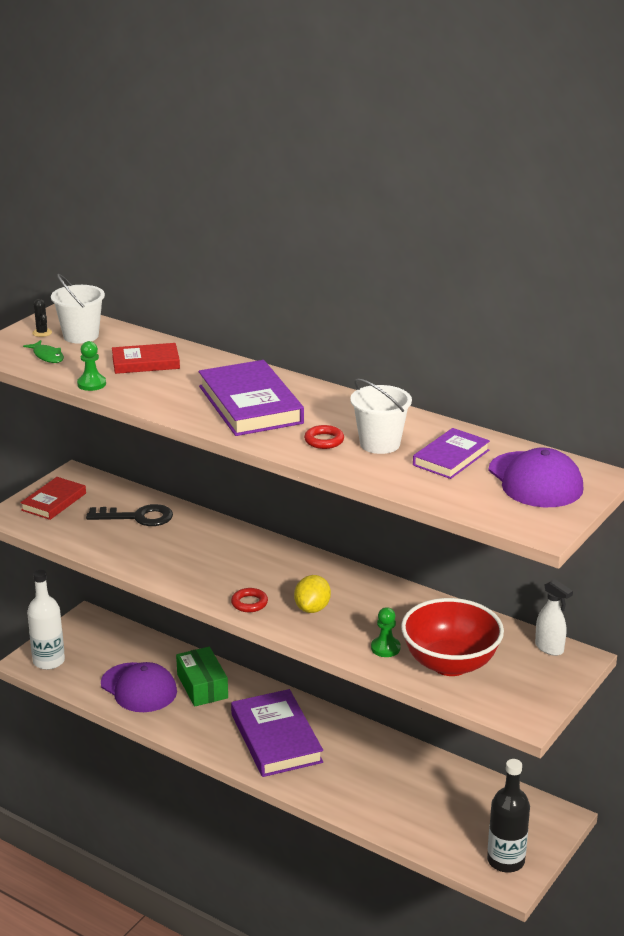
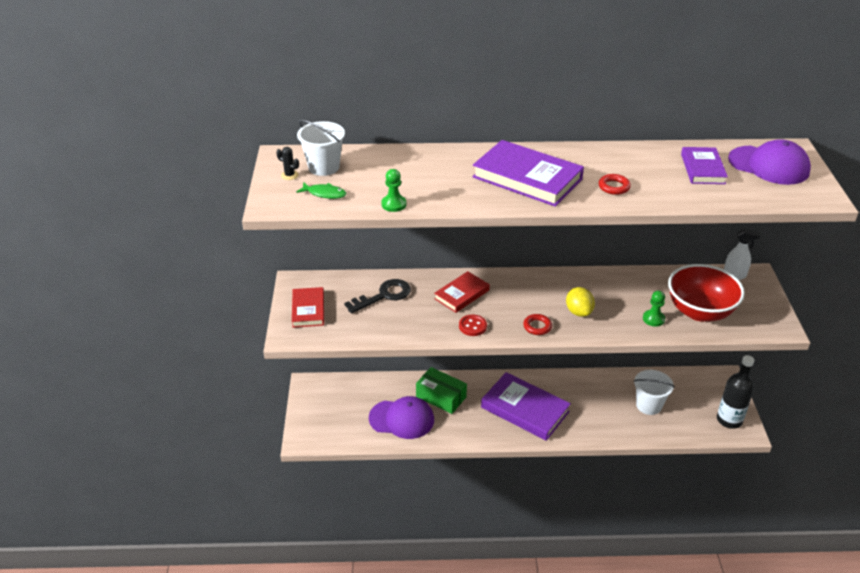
camera: 35 degrees left, 10 degrees up
(49, 661) = (318, 430): white bottle -> none
(145, 362) = (406, 172): red book -> red book (462, 294)
(185, 576) = (472, 326): none -> red button
(380, 444) = (649, 175): white bucket -> white bucket (648, 405)

